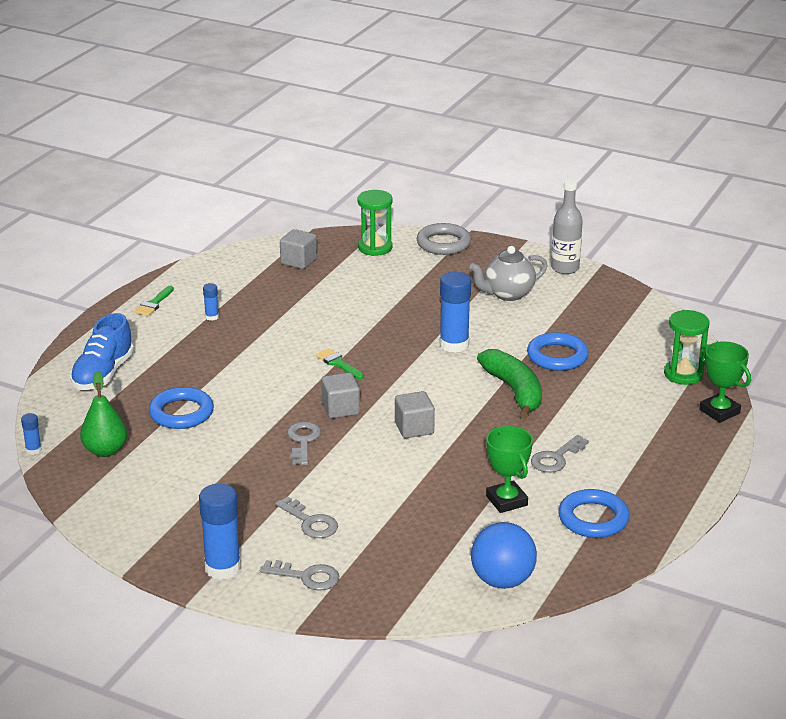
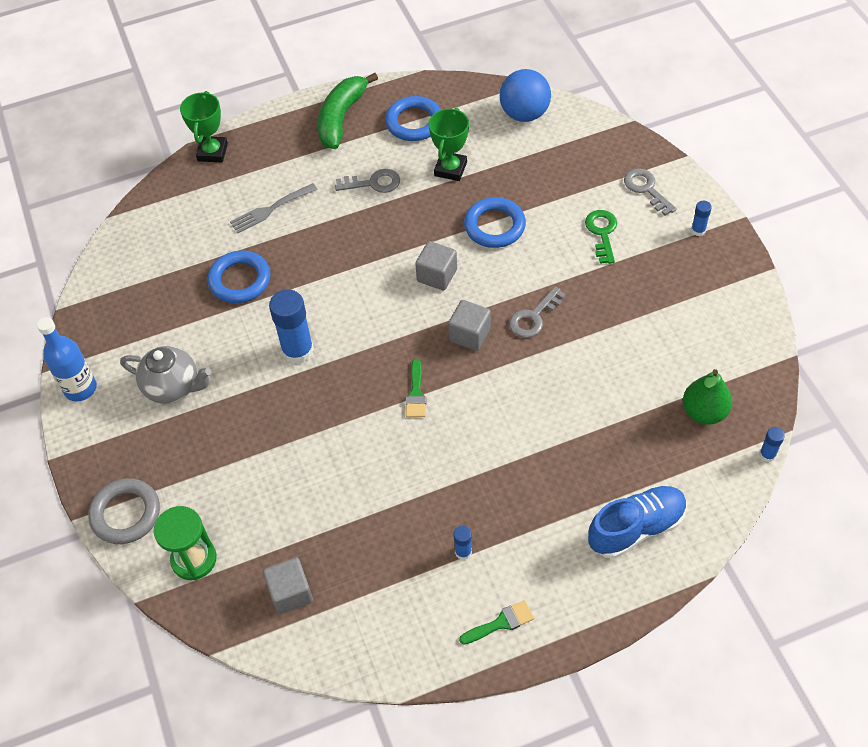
camera: 135 degrees left, 25 degrees up
(181, 413) = (604, 419): blue ring -> blue ring (494, 226)
(222, 568) = (698, 230): blue glue stick -> blue glue stick, size x0.48
(310, 522) = (602, 233): grey key -> green key
(514, 391) = (319, 265): green banana -> green banana (341, 118)
(565, 268) = (80, 388): grey bottle -> blue bottle
(608, 402) = (271, 209): none -> grey fork
(683, 374) = (182, 200): green hourglass -> none

